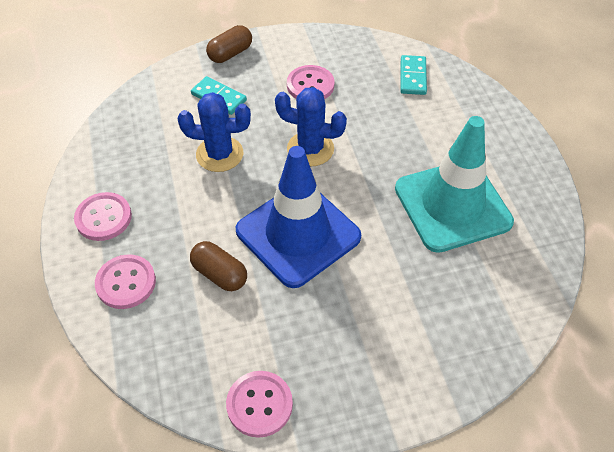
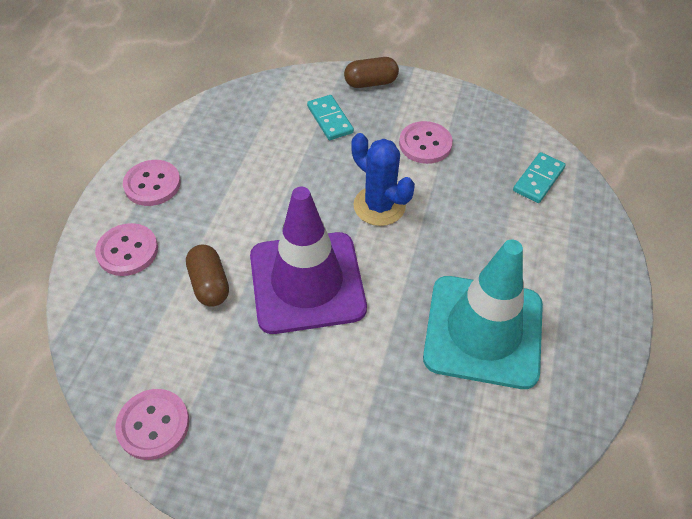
camera: 30 degrees right, 0 degrees up
(219, 154) = (291, 173): blue cactus -> none
(298, 234) = (307, 282): blue traffic cone -> purple traffic cone

